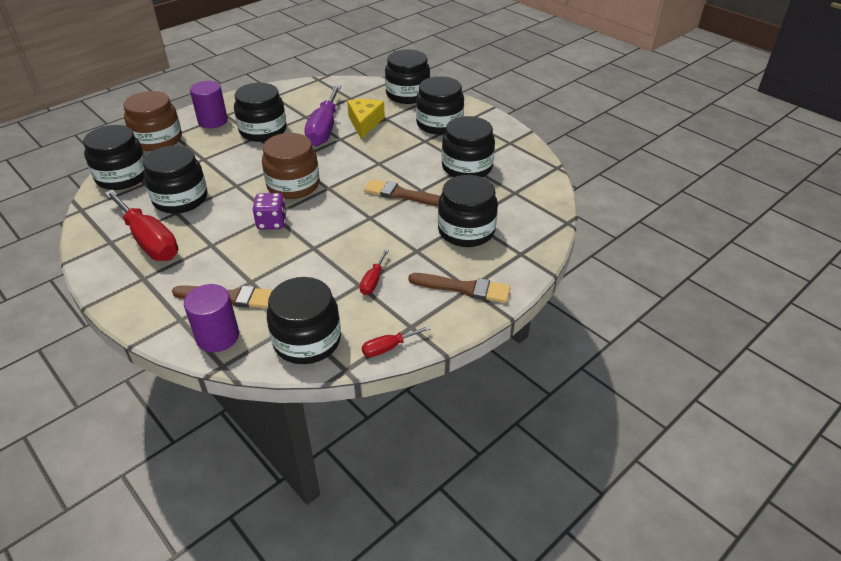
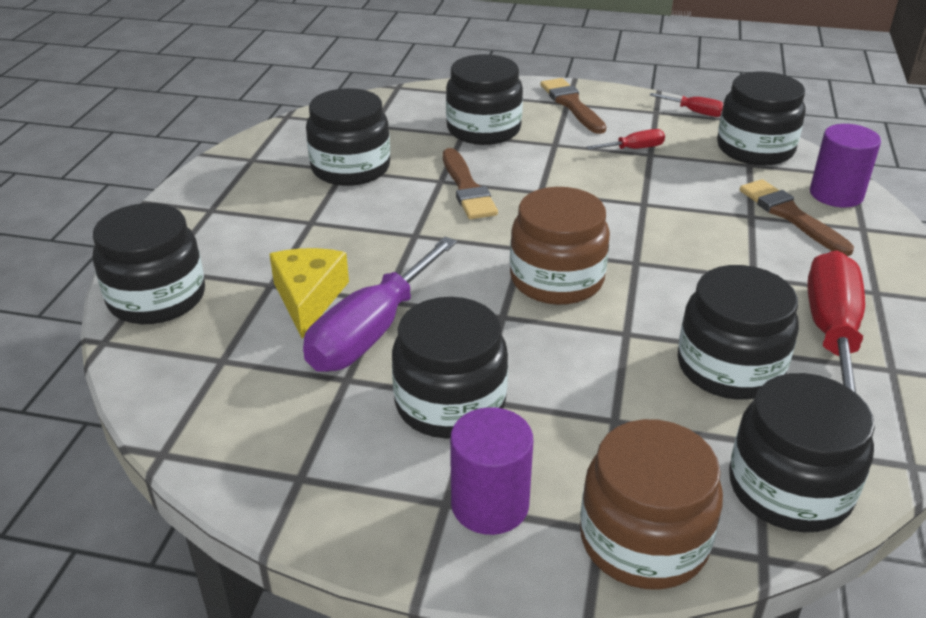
camera: 125 degrees left, 5 degrees down
(272, 222) = (650, 254): purple dice -> none
(324, 129) = (371, 331): purple screwdriver -> purple screwdriver turned 150 degrees clockwise
(365, 123) = (308, 298): yellow cheese -> yellow cheese turned 120 degrees clockwise
(439, 124) = (245, 228): black jar -> none

